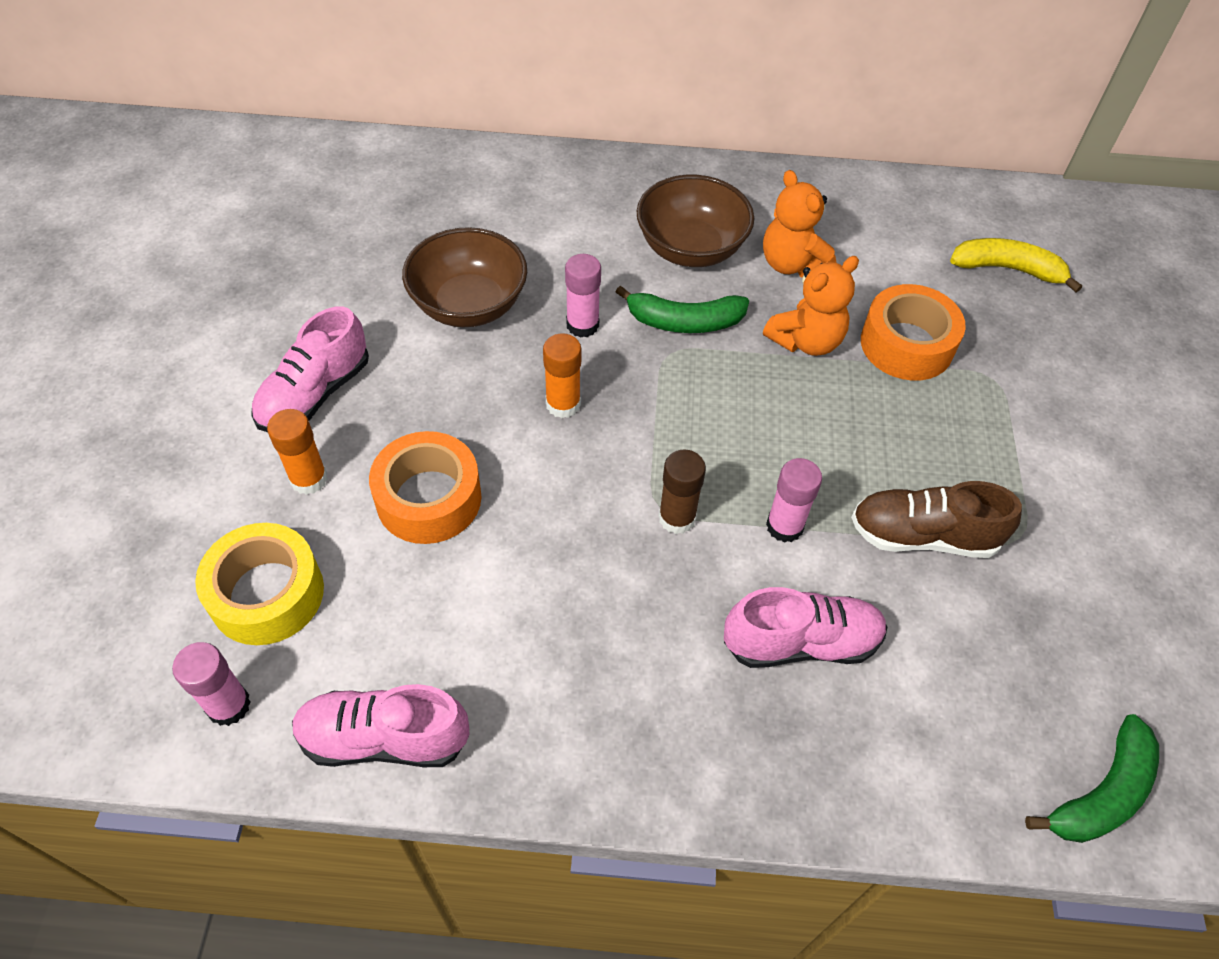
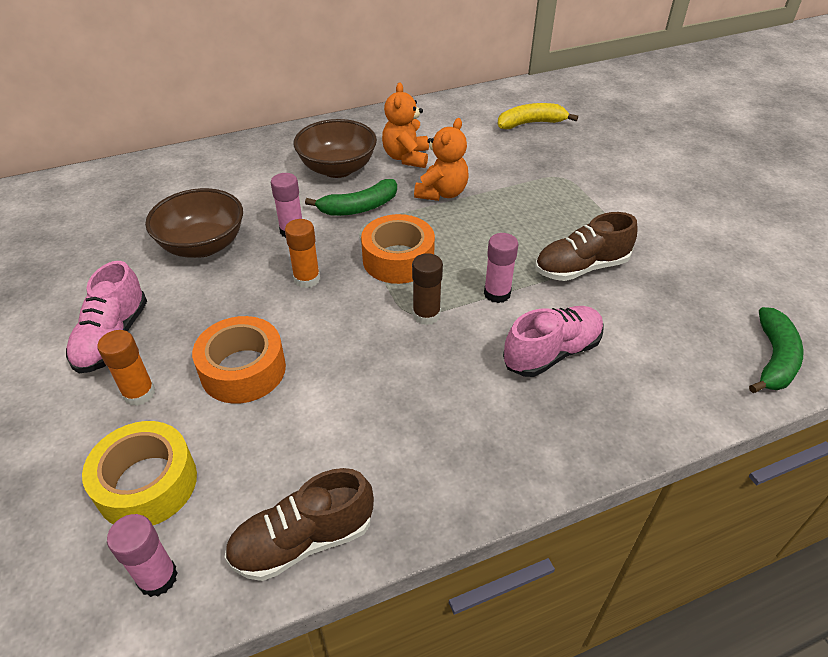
camera: 25 degrees left, 10 degrees down
(384, 738) = (303, 540): pink shoe -> brown shoe
(792, 264) = (406, 157): orange teddy bear -> orange teddy bear turned 60 degrees clockwise
(906, 344) = (502, 176): orange tape -> orange tape (398, 259)

